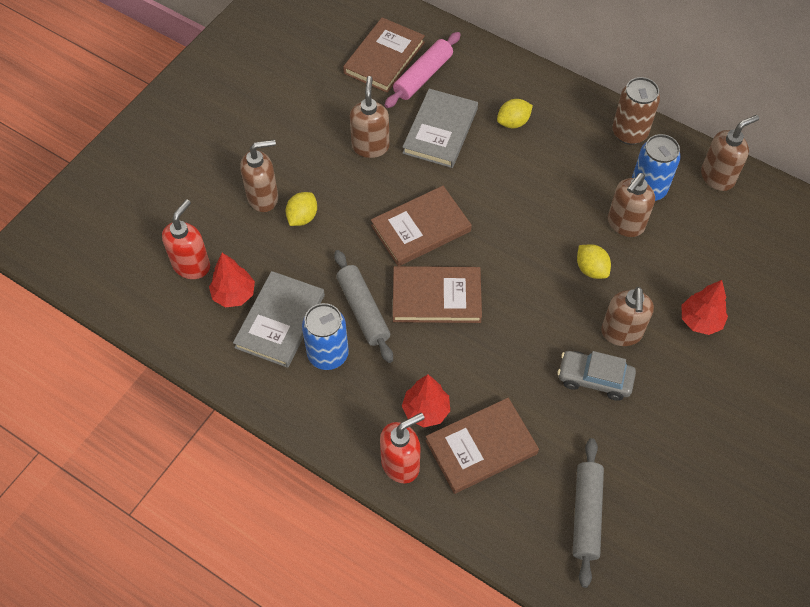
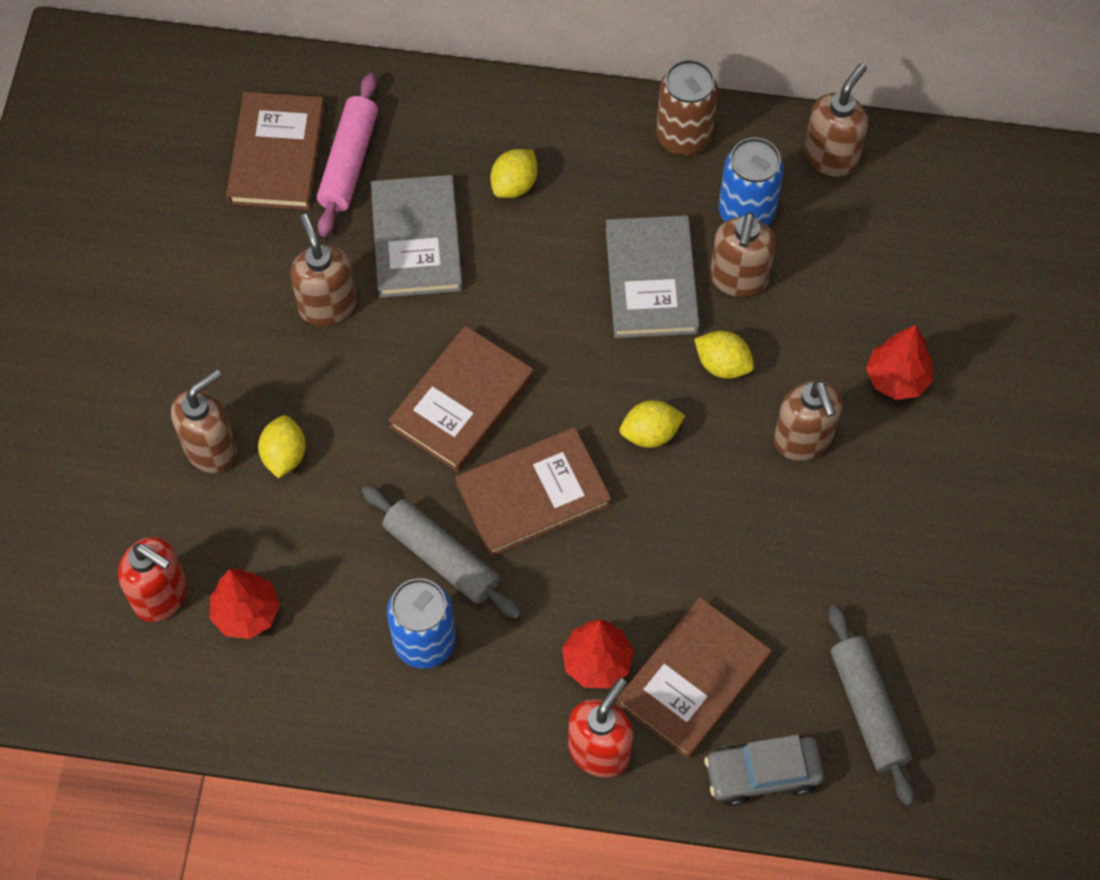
camera: 25 degrees left, 5 degrees up
(192, 265) = (161, 596): red soap dispenser -> red soap dispenser turned 120 degrees clockwise
(280, 321) = (333, 623): grey book -> grey book (651, 280)
(526, 291) = (650, 433): none -> yellow lemon
(594, 379) = (796, 520): grey car -> grey car (762, 774)

